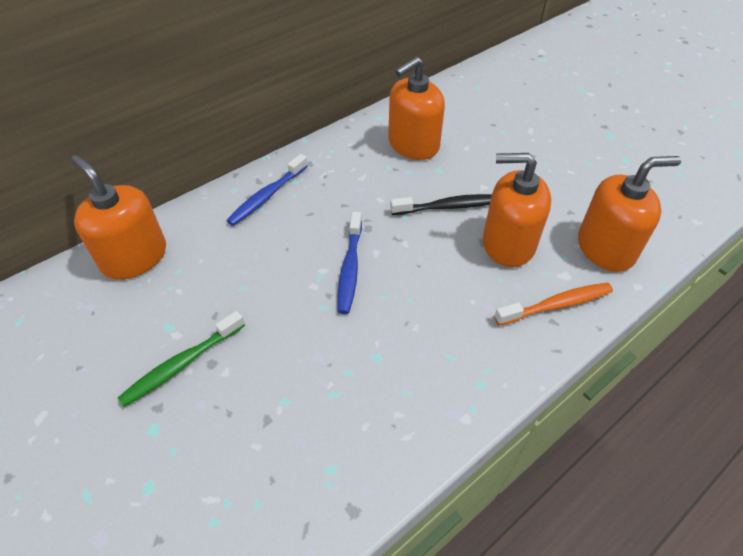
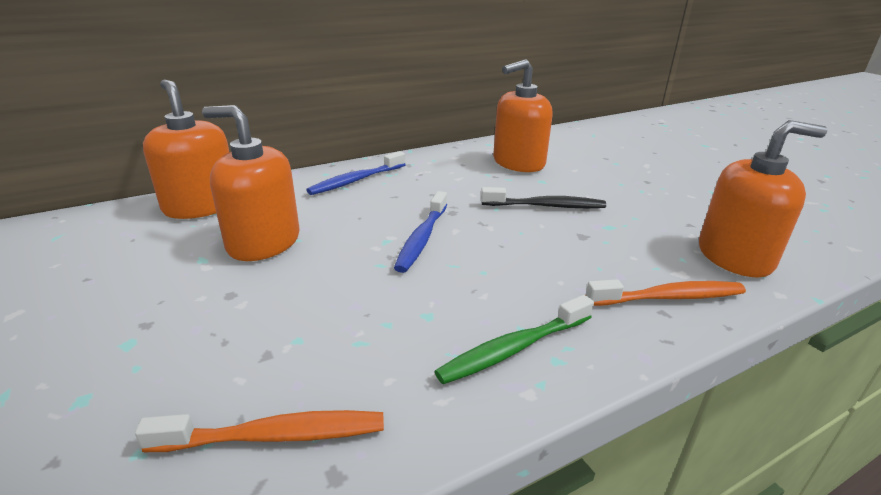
camera: 10 degrees right, 20 degrees down
(181, 364) = (196, 290): green toothbrush -> green toothbrush (513, 349)
(302, 489) = (275, 436): none -> orange toothbrush
(508, 244) = (611, 240): orange soap dispenser -> orange soap dispenser (263, 242)

